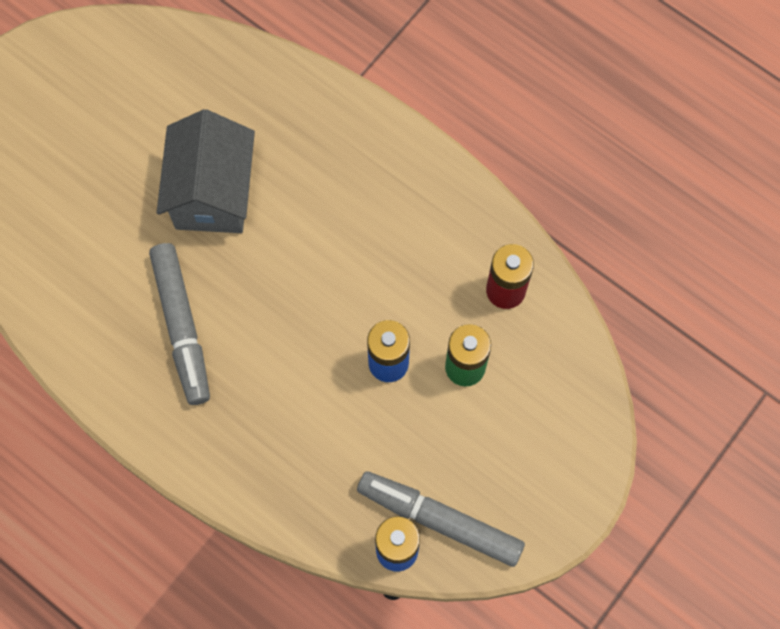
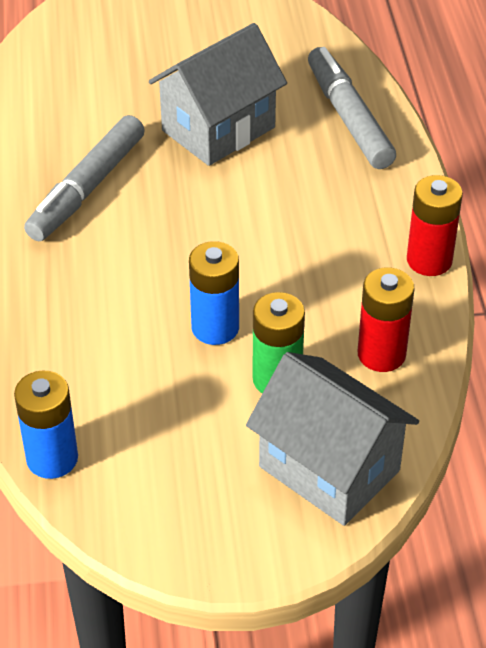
camera: 45 degrees right, 25 degrees down
(440, 520) = (115, 467): grey marker -> grey marker (349, 118)
(462, 188) = (429, 260): none -> red battery
(558, 403) = (329, 468): none -> grey house

